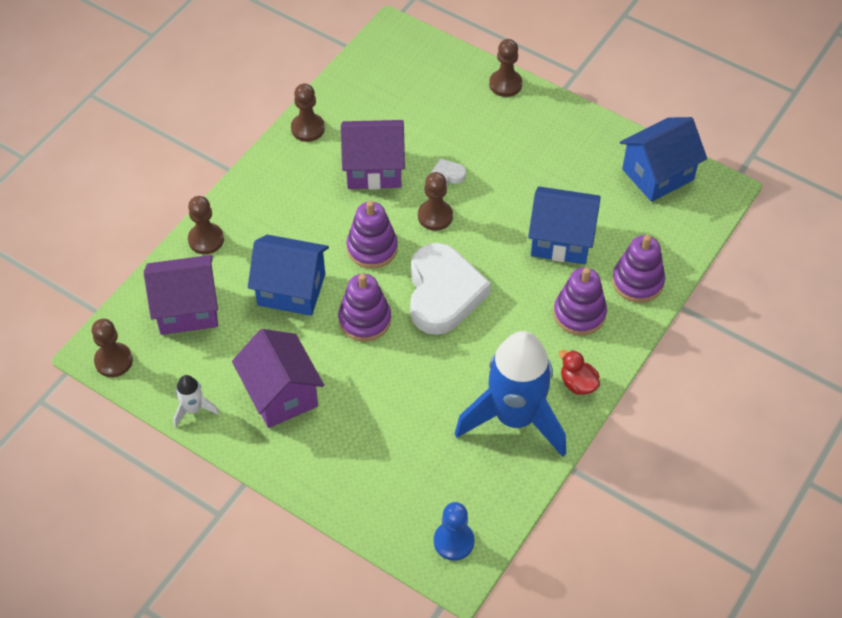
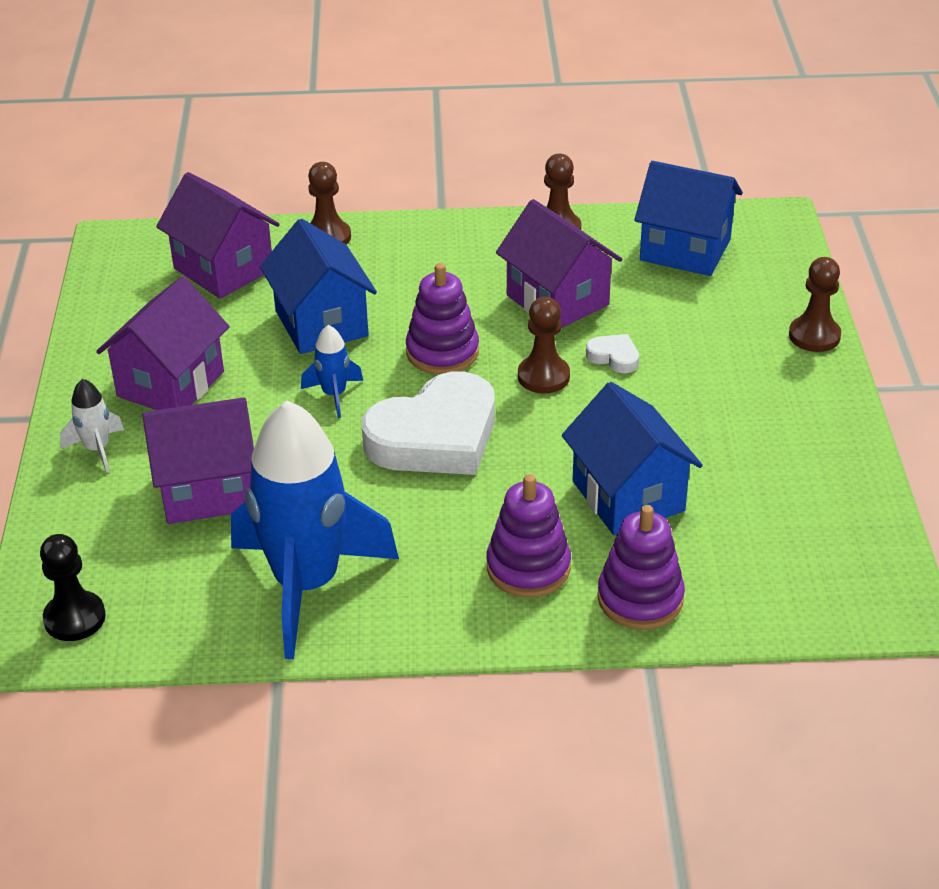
camera: 55 degrees right, 15 degrees down
(113, 361) = (112, 256): brown pawn -> none
(193, 409) = (96, 334): white rocket -> white rocket (97, 449)
(365, 320) = (334, 395): purple stacking toy -> blue rocket
(397, 425) = (207, 490): none -> purple house
(454, 541) = (74, 618): blue pawn -> black pawn
(578, 383) = (414, 618): red duck -> none
(657, 174) = (843, 534): blue house -> blue house (685, 250)

